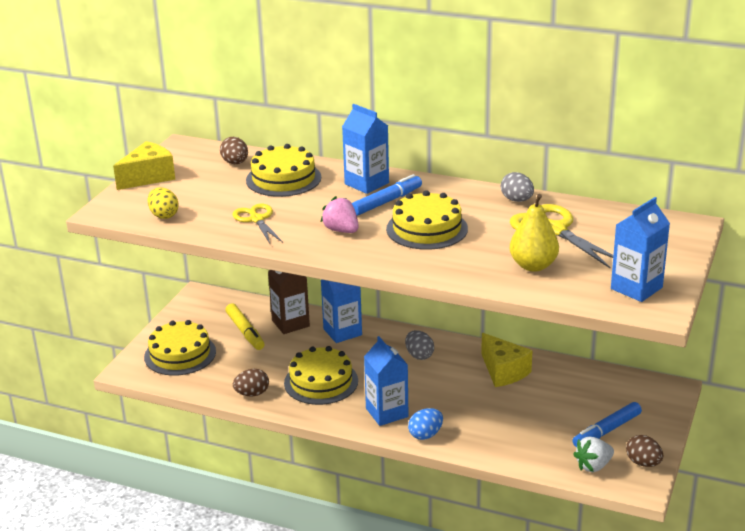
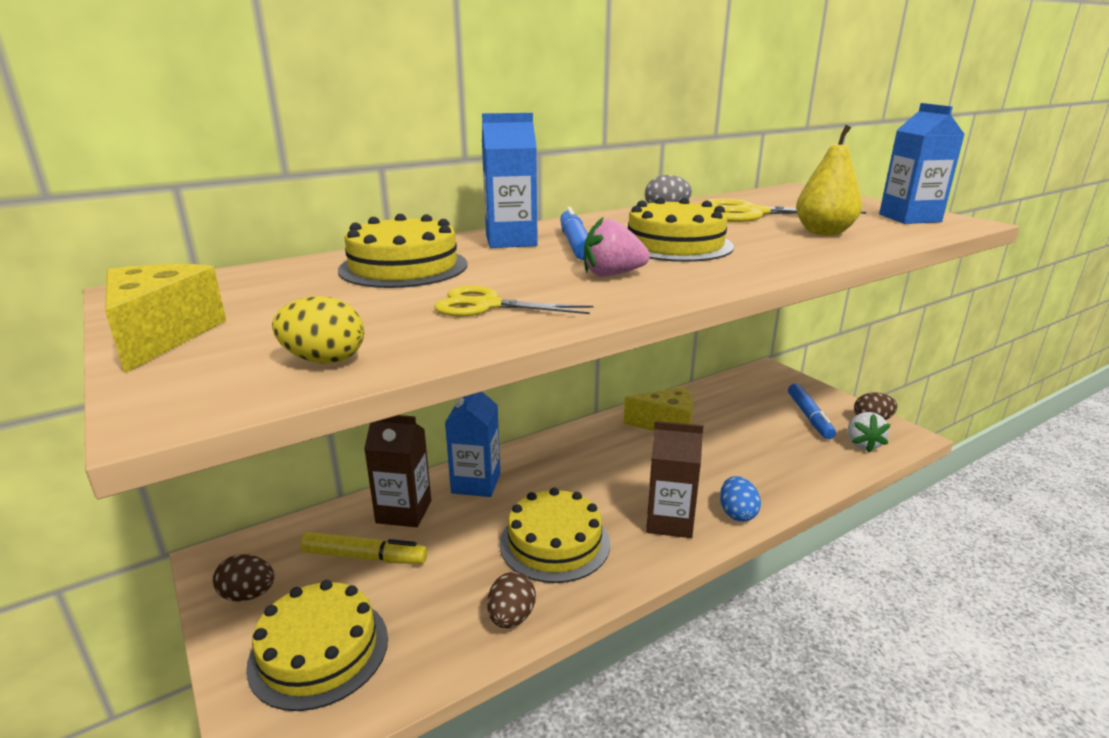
camera: 55 degrees left, 5 degrees down
(235, 163) = (288, 277): brown egg -> brown egg (248, 595)
(387, 412) = (669, 521): blue carton -> brown carton
(419, 355) = (584, 456): grey egg -> none

